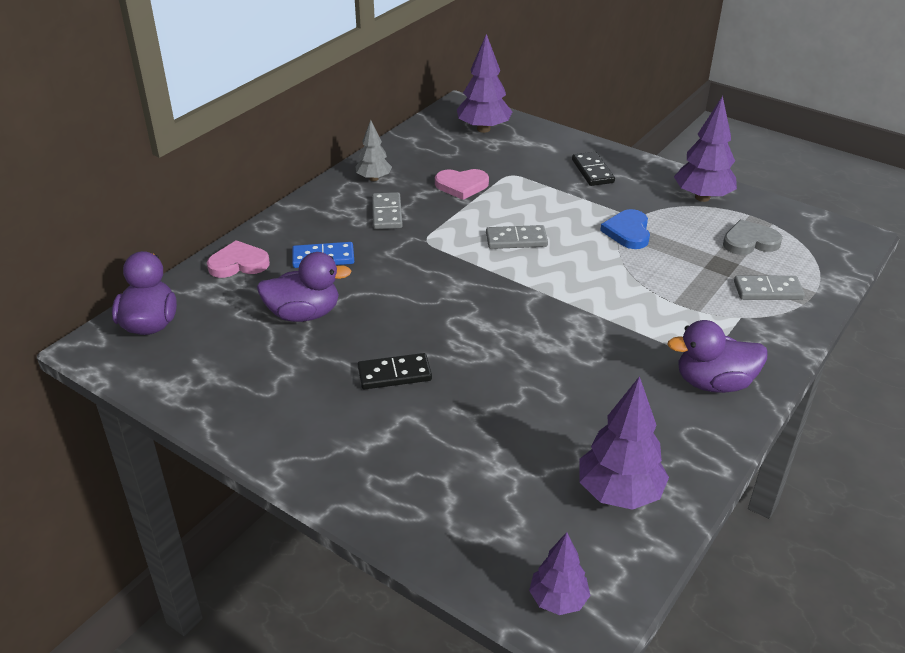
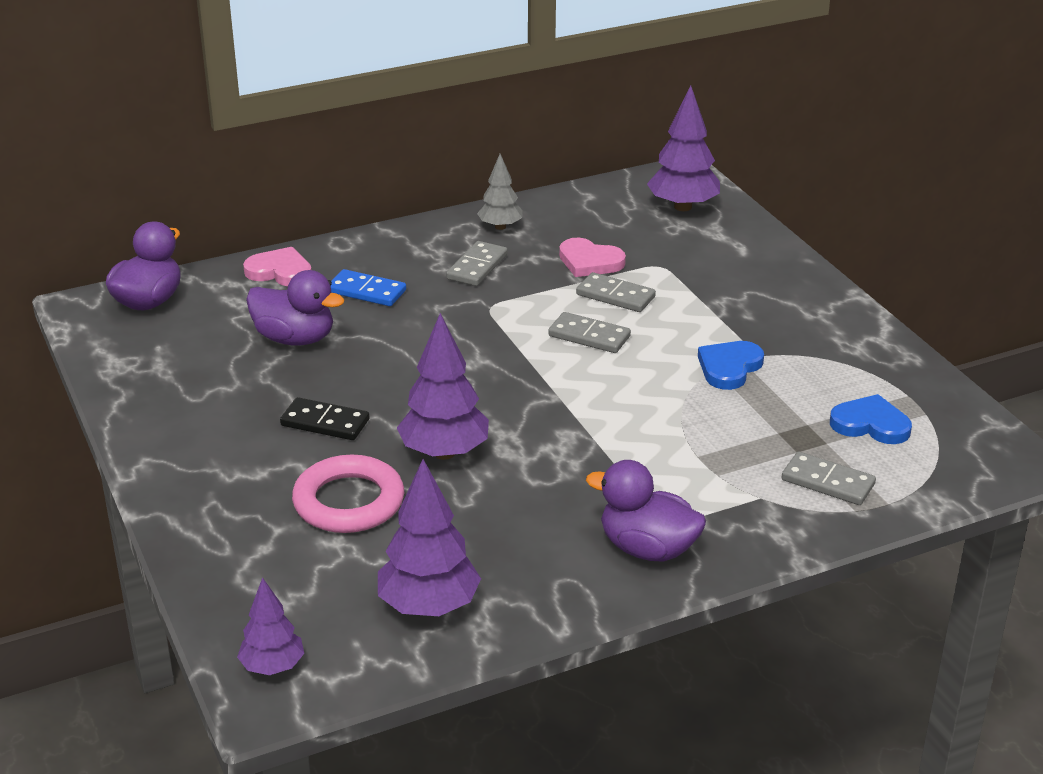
camera: 30 degrees right, 5 degrees down
(476, 432) = (348, 502): none -> pink ring
(504, 205) = (615, 296): none -> grey domino
(592, 171) = (763, 290): black domino -> none
(702, 197) = (869, 358): purple tree -> purple tree (444, 452)
(749, 241) = (870, 424): grey heart -> blue heart

